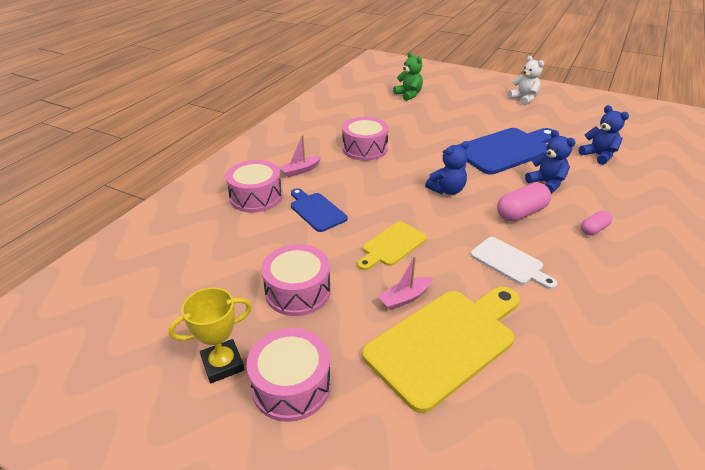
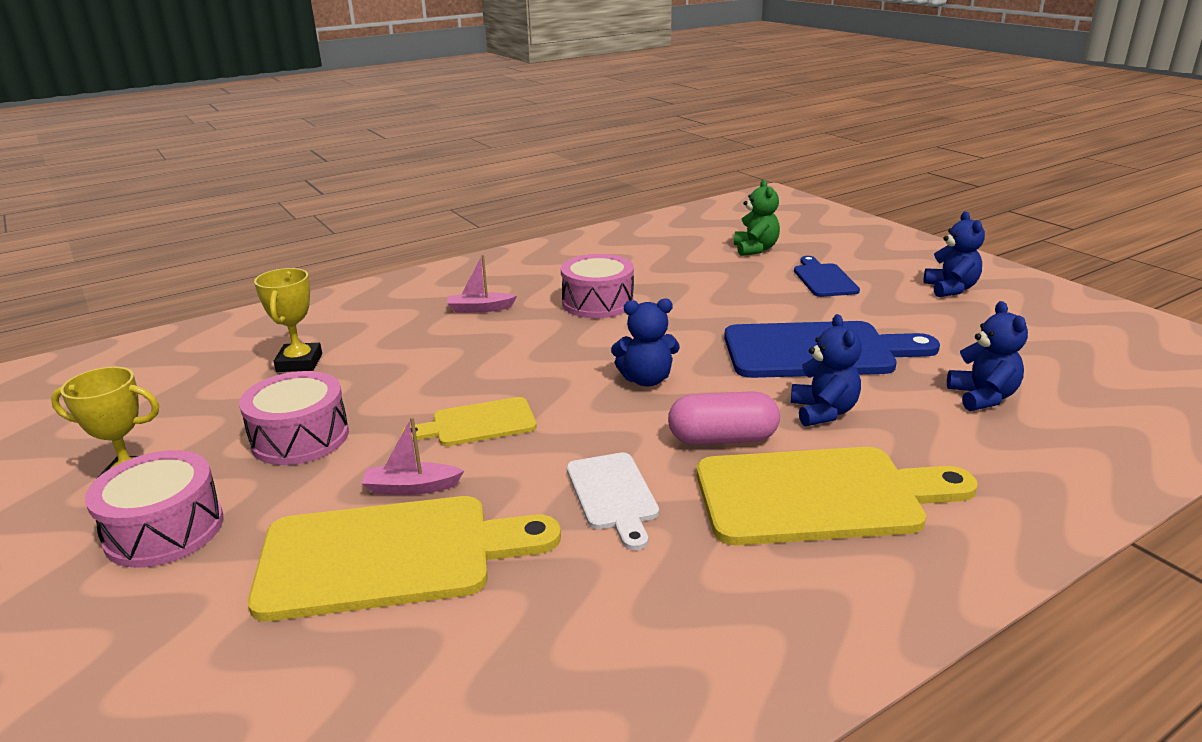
camera: 30 degrees right, 10 degrees down
(228, 241) = (299, 363): none -> yellow trophy
(256, 197) = (389, 325): pink drum -> none
(316, 210) = (439, 358): blue cutting board -> blue cutting board (824, 279)
(524, 99) = (950, 289): white teddy bear -> blue teddy bear
(594, 229) = (818, 496): pink capsule -> yellow cutting board

